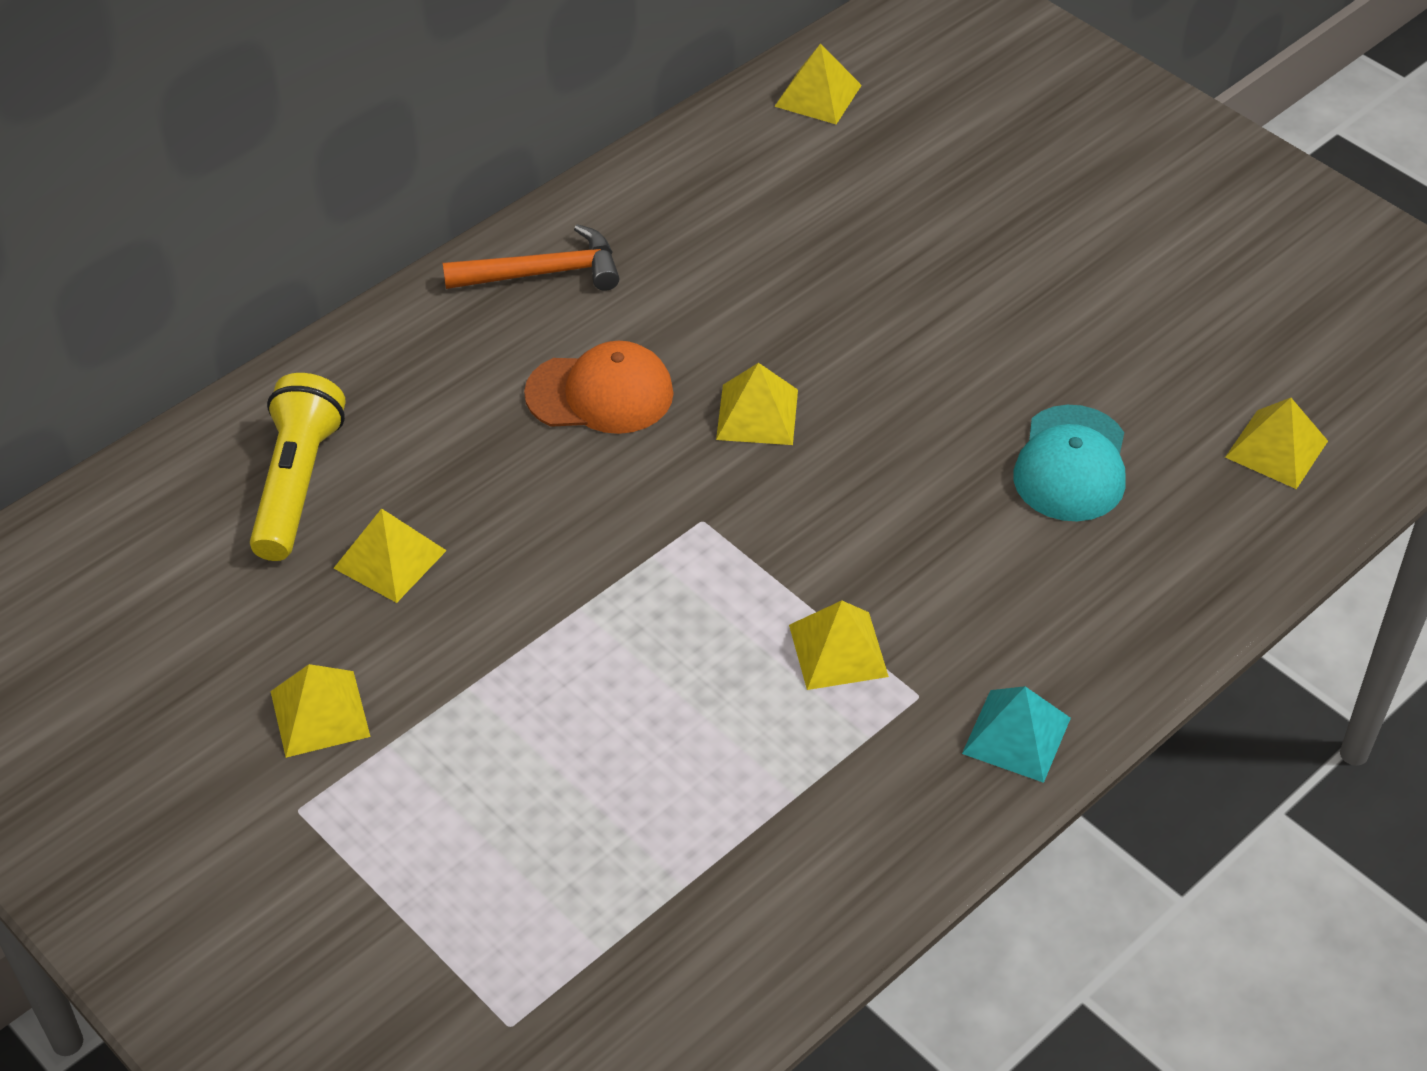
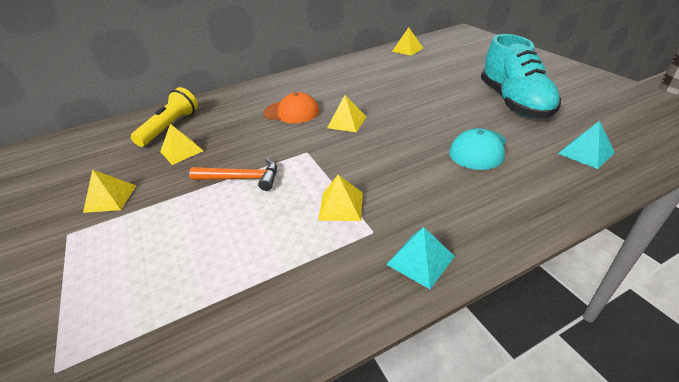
camera: 20 degrees right, 10 degrees down
(544, 273) = (293, 82): orange hammer -> orange hammer (242, 178)
(1128, 304) = (514, 102): none -> turquoise shoe
(1276, 449) = (586, 153): yellow pyramid -> turquoise pyramid

